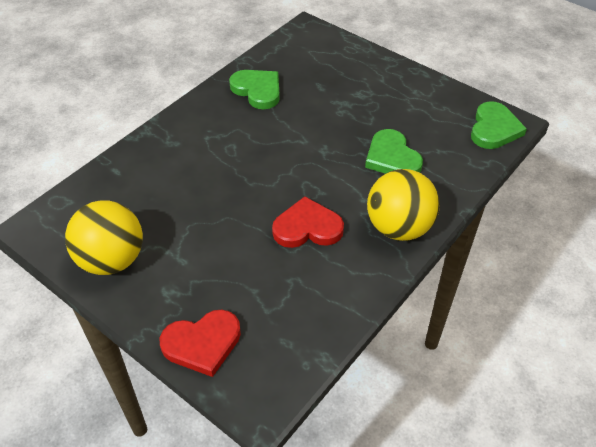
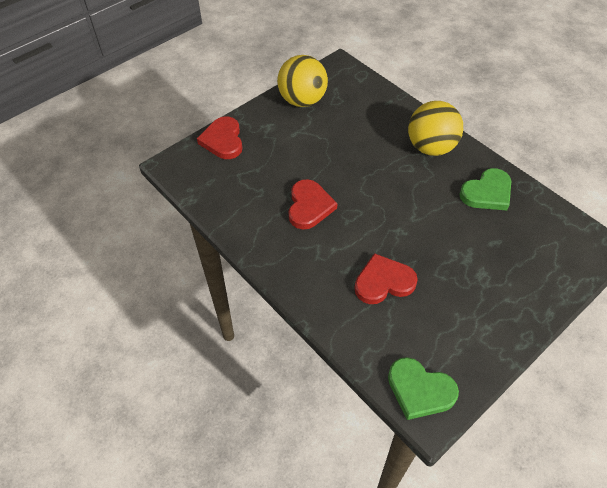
camera: 100 degrees right, 5 degrees up
(392, 158) = (383, 282): green heart -> red heart
(399, 227) = (296, 268): yellow ball -> yellow ball (430, 147)

